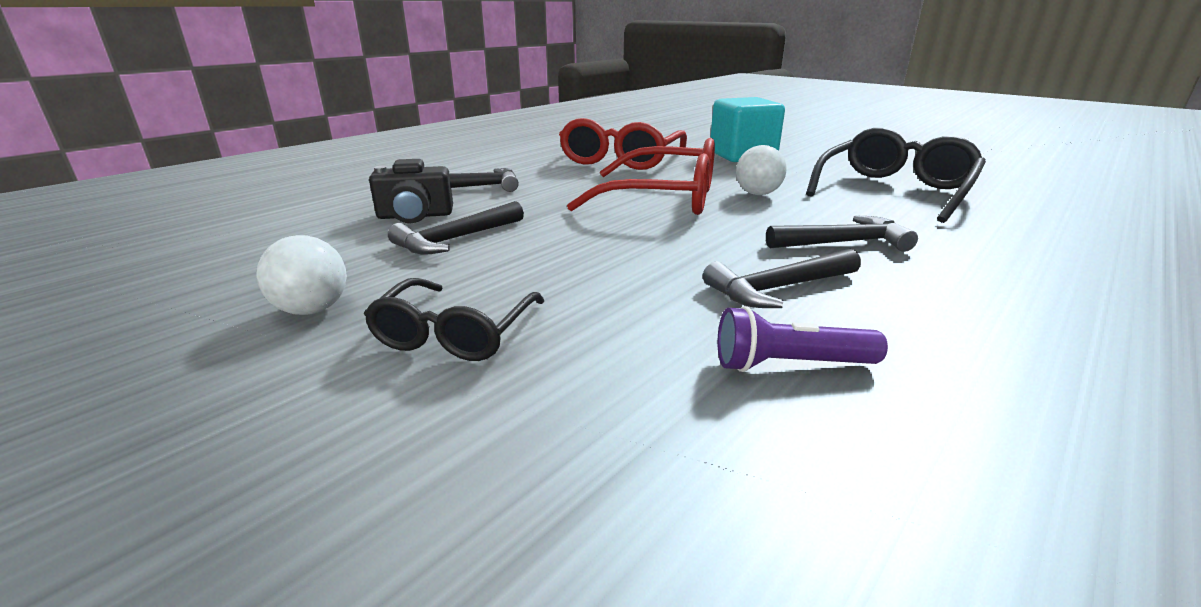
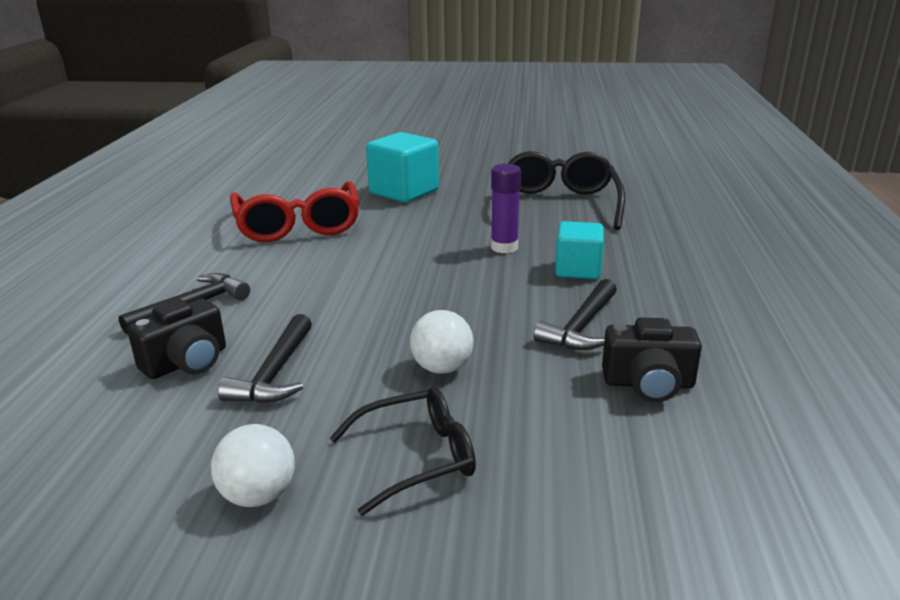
camera: 35 degrees left, 0 degrees up
(456, 333) = (416, 458): black glasses -> black glasses turned 90 degrees counterclockwise
(662, 198) = (398, 265): red glasses -> none
(757, 194) = (467, 236): white ball -> white ball (442, 368)
(783, 209) = (504, 247): none -> purple glue stick
(789, 364) = (648, 384): purple flashlight -> black camera
(843, 243) = (578, 270): black hammer -> turquoise cube

